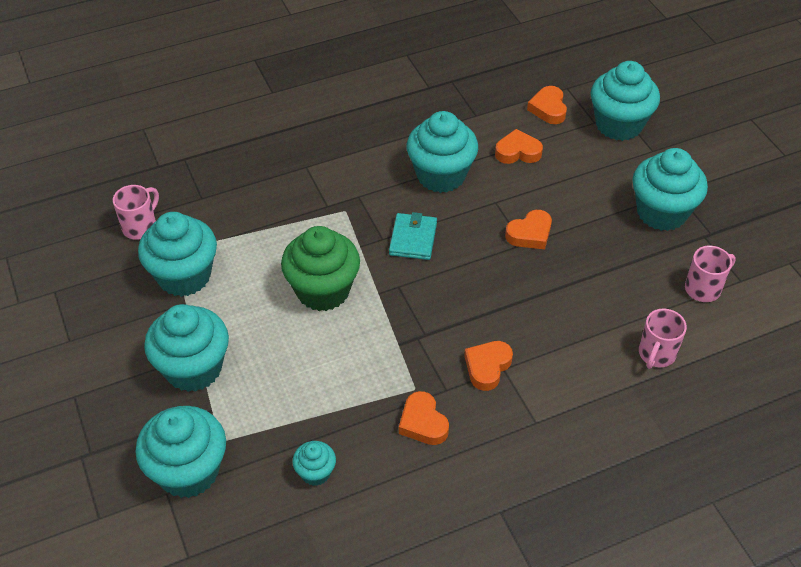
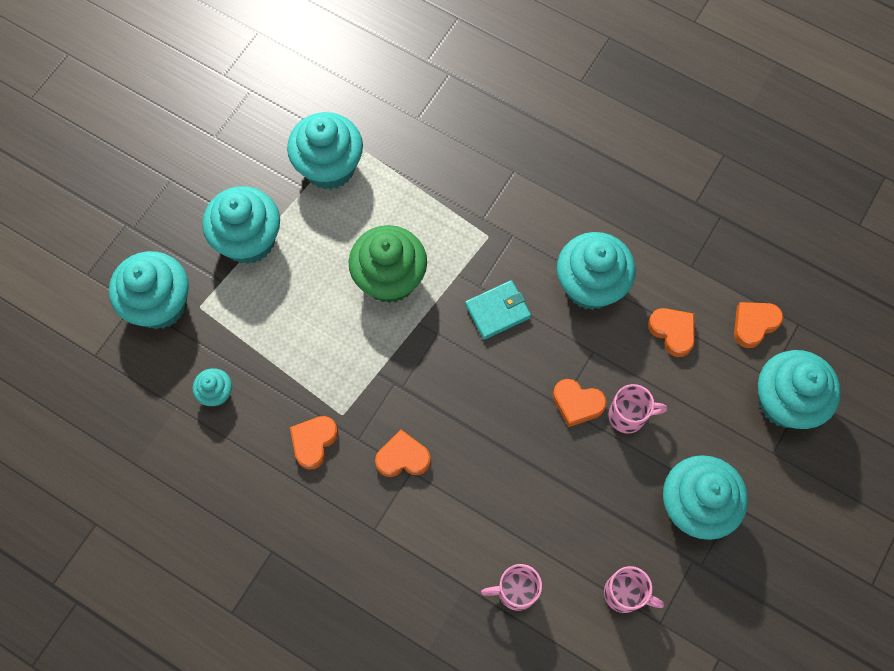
camera: 55 degrees right, 20 degrees up
(140, 227) = (354, 98): pink mug -> pink mug (628, 415)

